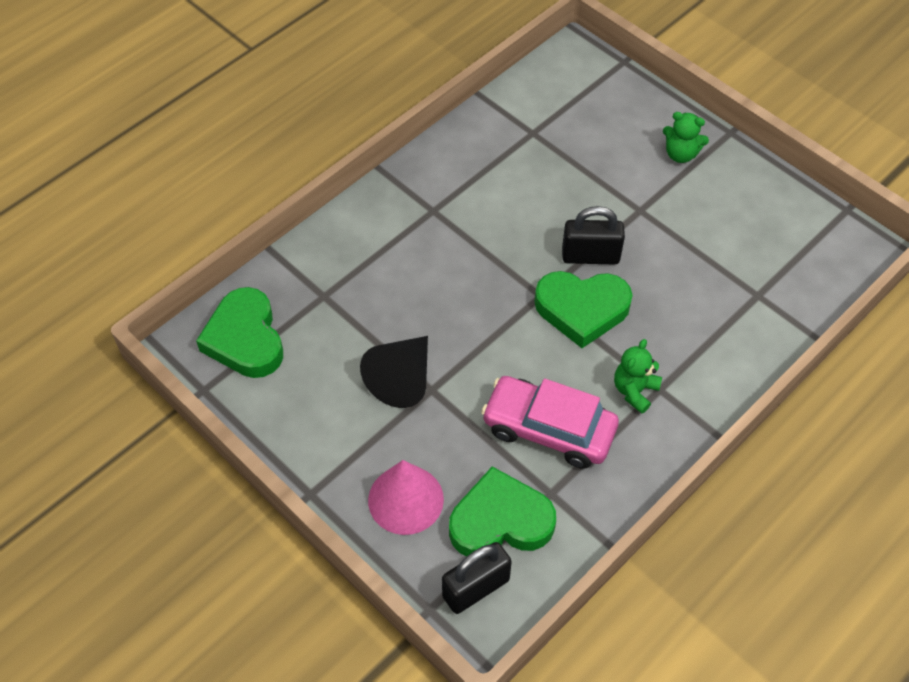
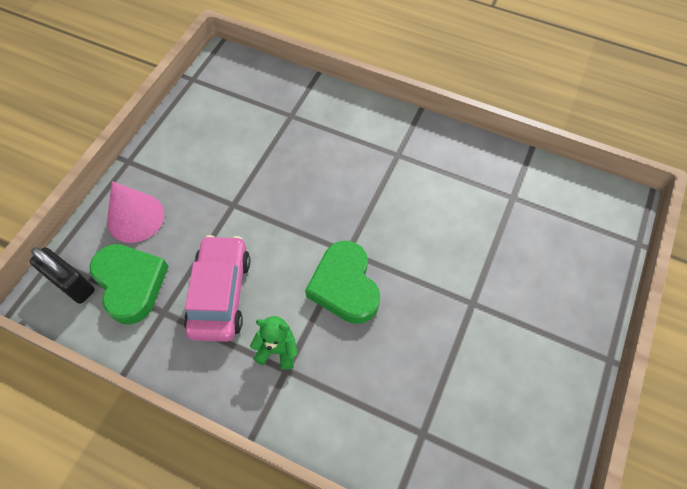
camera: 70 degrees right, 5 degrees up
(245, 339) = (238, 86): green heart -> none
(402, 379) = (236, 184): black cone -> none
(590, 256) = (403, 277): black padlock -> none
(680, 154) = (556, 321): green teddy bear -> none

